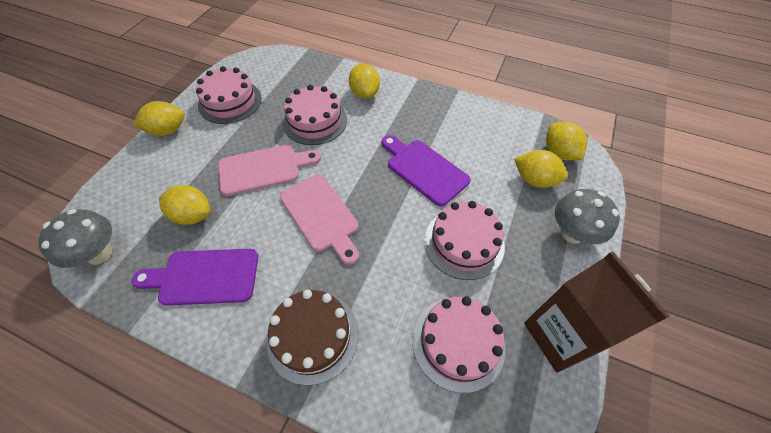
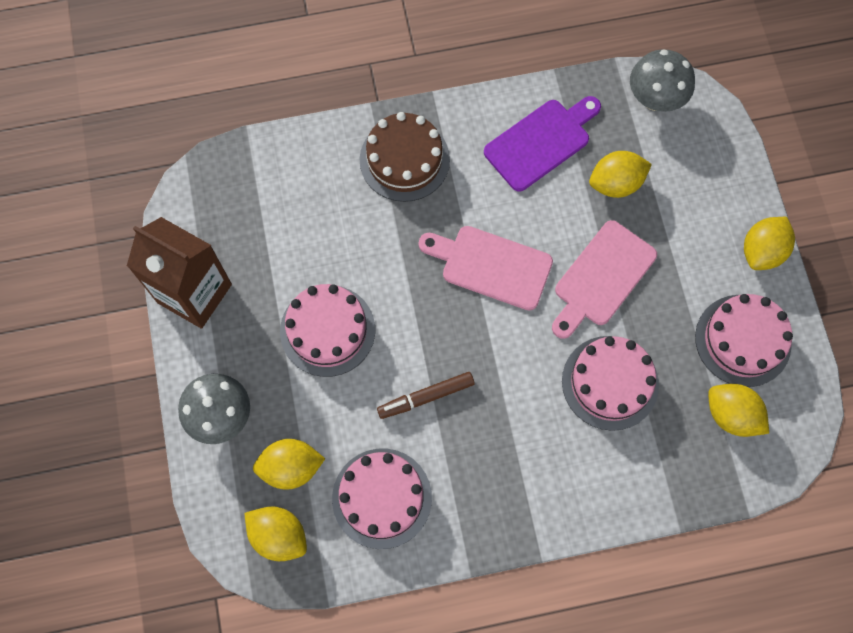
camera: 145 degrees right, 15 degrees up
(365, 93) = (589, 475): yellow lemon -> yellow lemon (731, 415)
(424, 169) = (426, 397): purple cutting board -> brown marker
(458, 342) = (280, 231): pink cake -> pink cake (382, 498)

